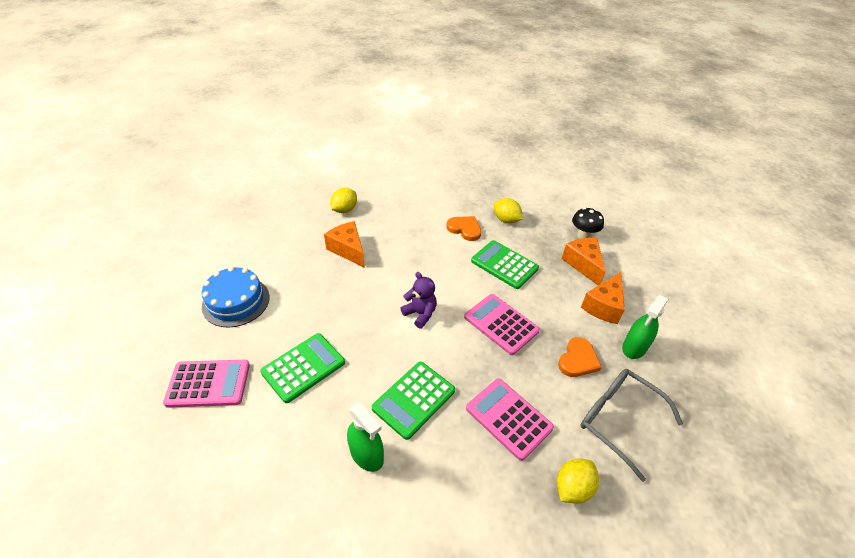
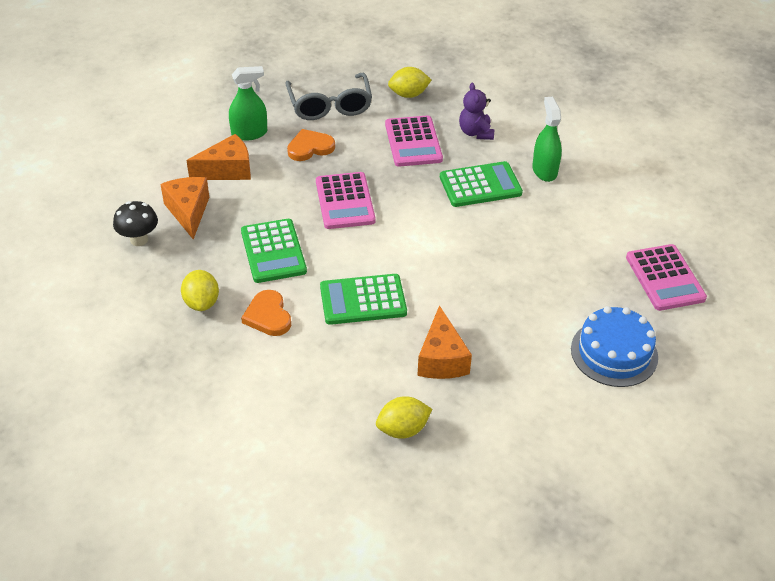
camera: 145 degrees left, 0 degrees up
(208, 384) = (665, 278): pink calculator -> pink calculator turned 135 degrees counterclockwise
(303, 367) = (566, 251): green calculator -> green calculator (363, 300)
(420, 314) = (416, 246): purple teddy bear -> purple teddy bear (476, 133)
(583, 264) = (188, 212): orange cheese -> orange cheese turned 150 degrees clockwise

